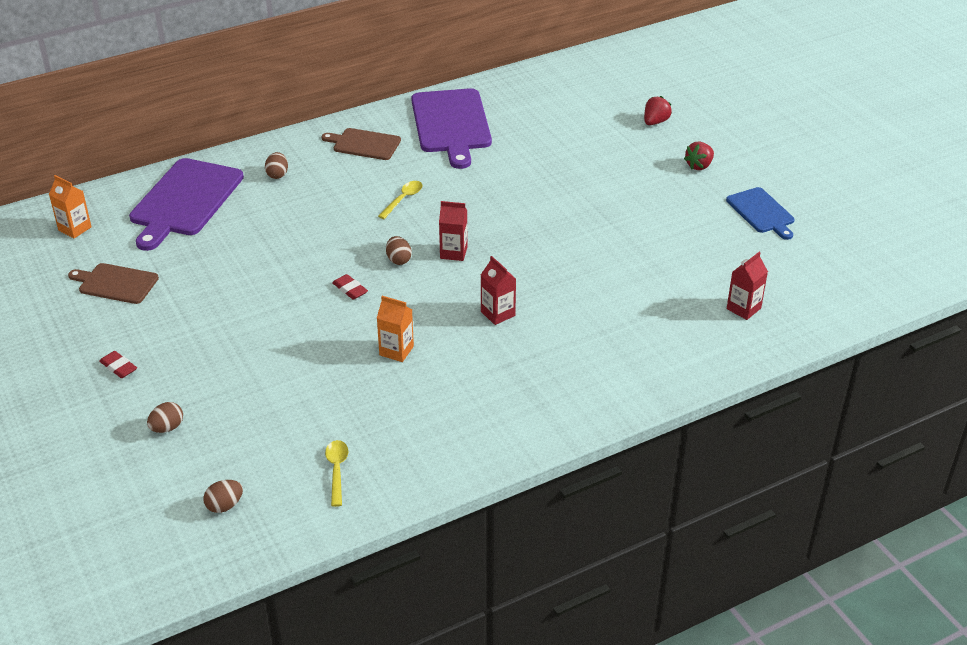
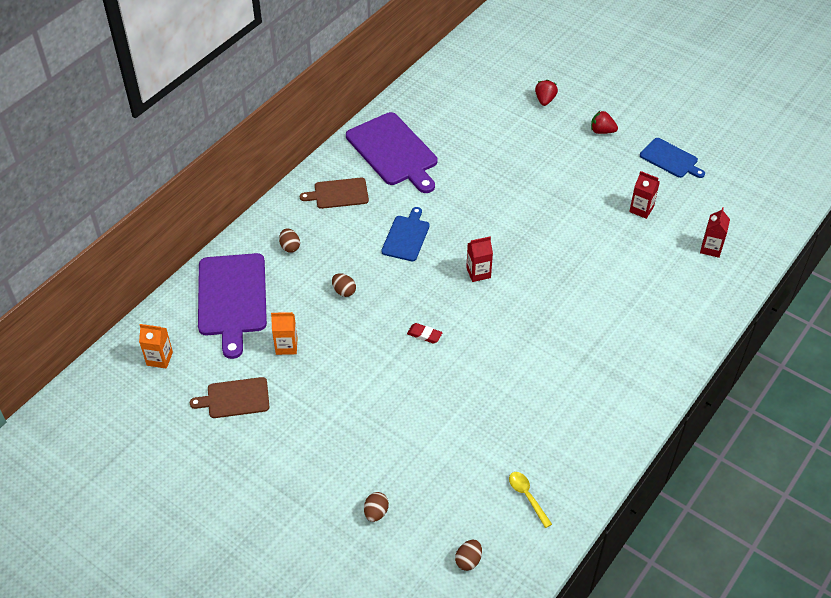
camera: 25 degrees left, 10 degrees up
(118, 367) = (297, 474): red eraser -> none
(396, 351) = (497, 377): orange carton -> orange carton (286, 346)
(398, 260) = (442, 294): brown egg -> brown egg (344, 291)
(403, 199) = (406, 236): yellow spoon -> blue cutting board
(498, 314) = (547, 316): red carton -> red carton (641, 209)
(699, 166) = (602, 131): red strawberry -> red strawberry turned 90 degrees clockwise

